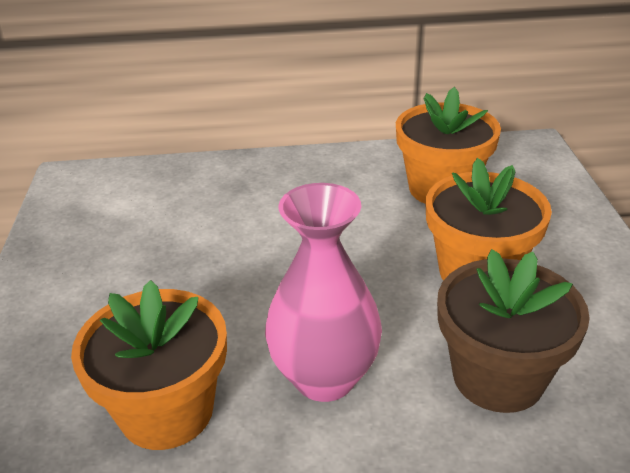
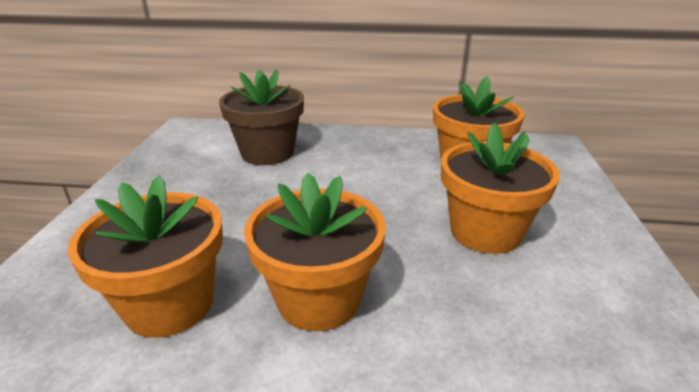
camera: 10 degrees right, 5 degrees down
(324, 377) = (319, 298): pink vase -> orange flower pot
(498, 377) = (485, 325): brown flower pot -> brown flower pot (267, 153)

